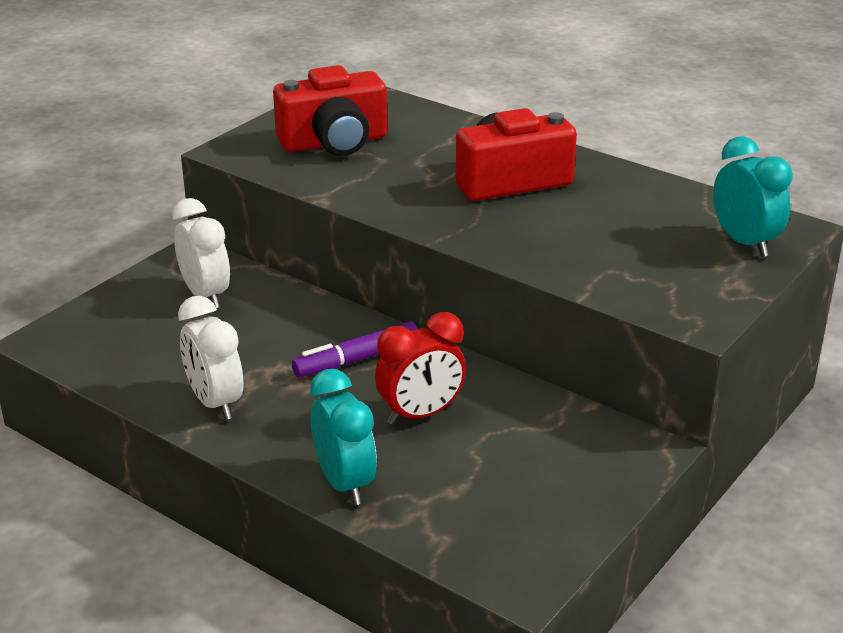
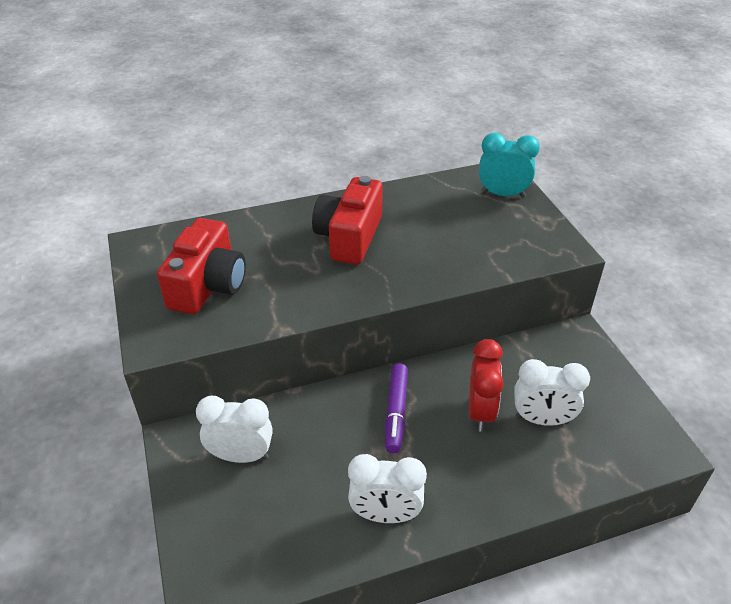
camera: 55 degrees left, 10 degrees up
(345, 483) = (527, 486): turquoise clock -> none
(458, 463) = (542, 420): none -> white clock

